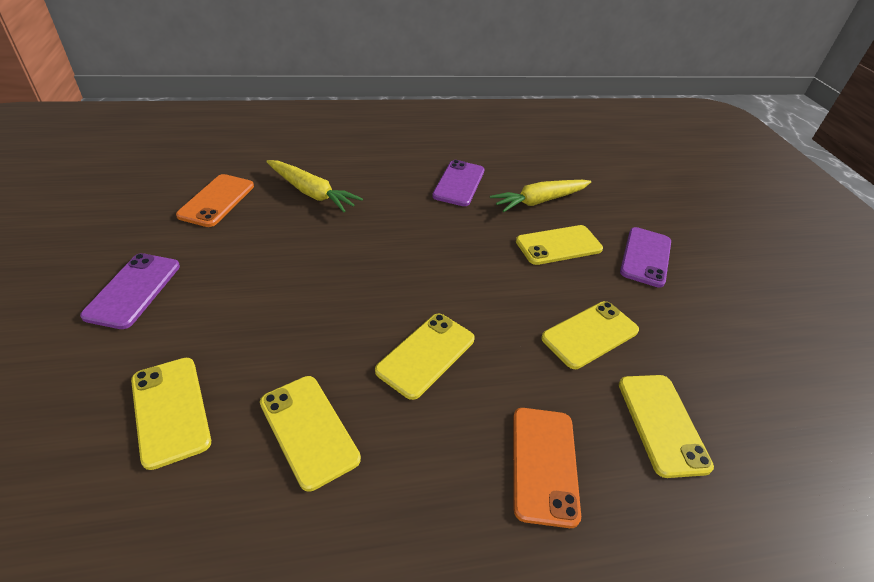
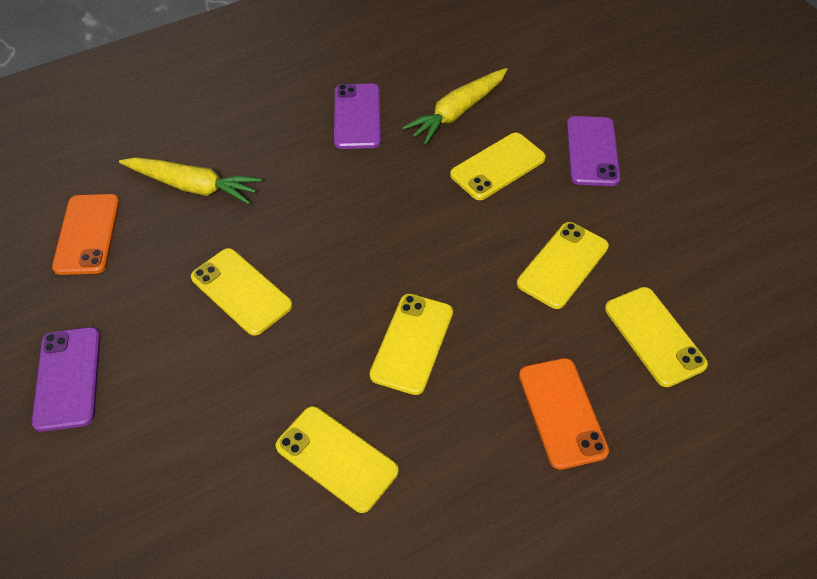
camera: 15 degrees left, 10 degrees up
(170, 410) = (193, 488): yellow phone -> yellow phone (241, 291)

